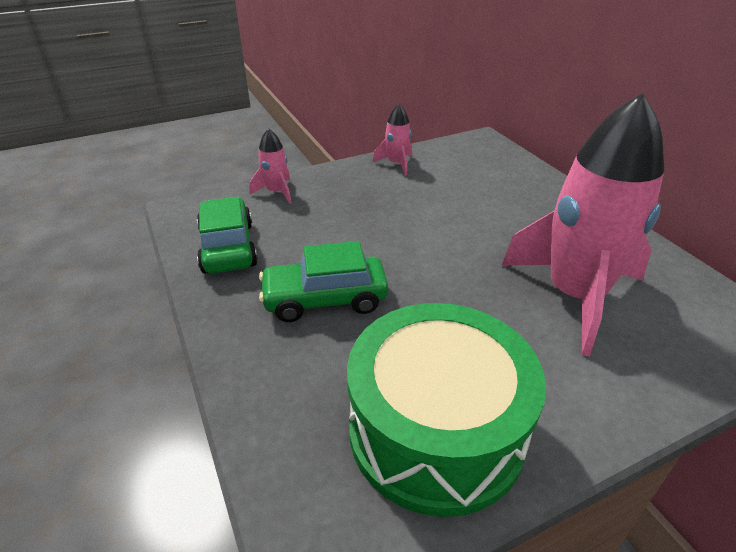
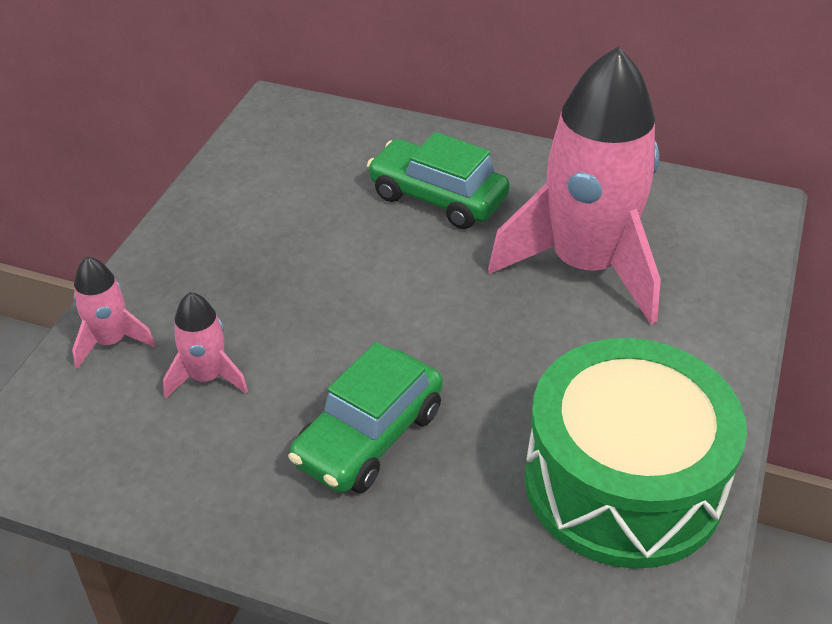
camera: 45 degrees left, 5 degrees up
(228, 247) = (163, 458): green car -> green car (437, 198)
(396, 164) = (216, 204): pink rocket -> pink rocket (207, 377)

